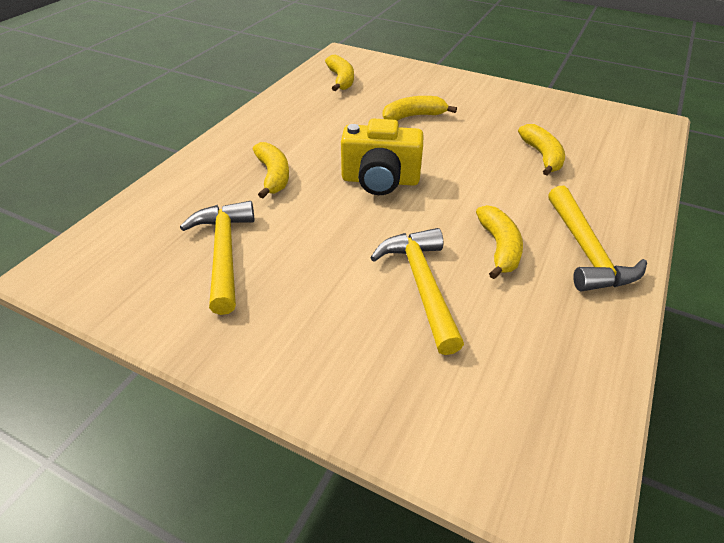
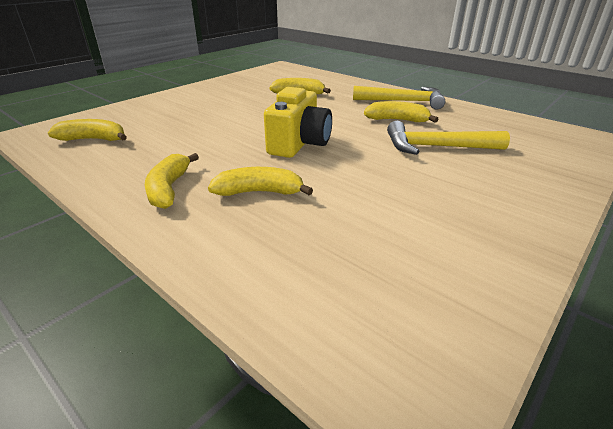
camera: 75 degrees left, 10 degrees down
(224, 253) = (389, 230): yellow hammer -> none
(414, 116) = (206, 119): yellow banana -> yellow banana (169, 189)

